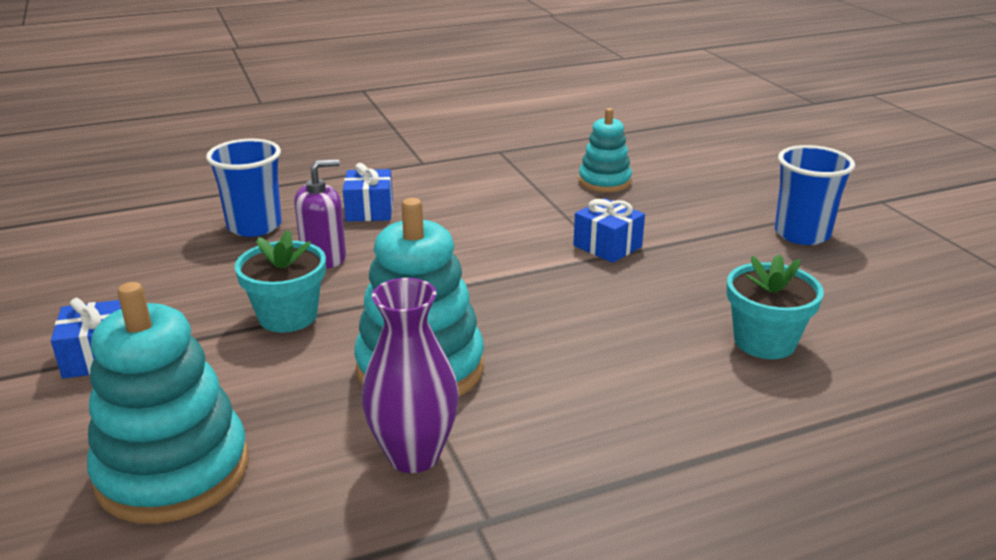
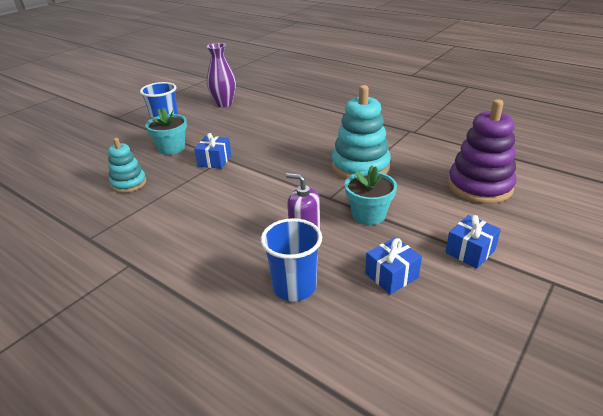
camera: 120 degrees left, 5 degrees up
(173, 471) = (479, 186): turquoise stacking toy -> purple stacking toy
(369, 210) = (230, 248): blue gift -> blue gift (391, 275)
(414, 455) = (404, 150): purple vase -> purple vase (224, 104)
(764, 342) = (266, 117): turquoise flower pot -> turquoise flower pot (171, 148)

